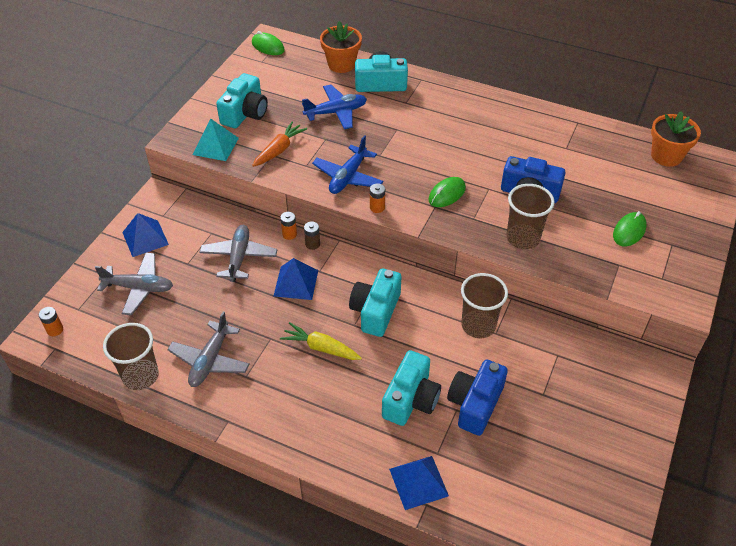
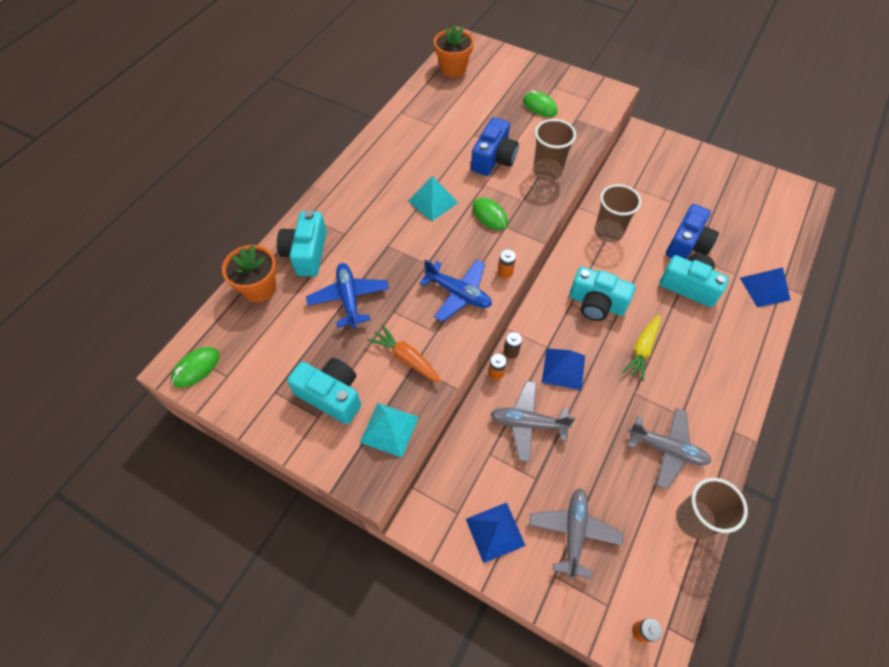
camera: 85 degrees left, 10 degrees up
(456, 153) = (432, 202): none -> turquoise pyramid
(475, 404) = (687, 244): blue camera -> blue camera turned 90 degrees counterclockwise

